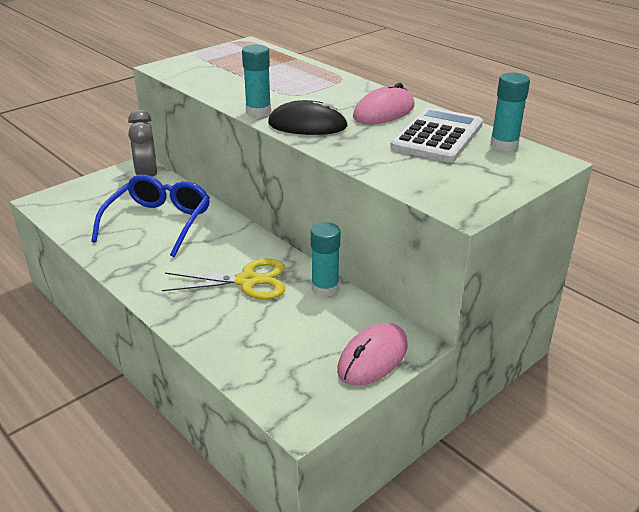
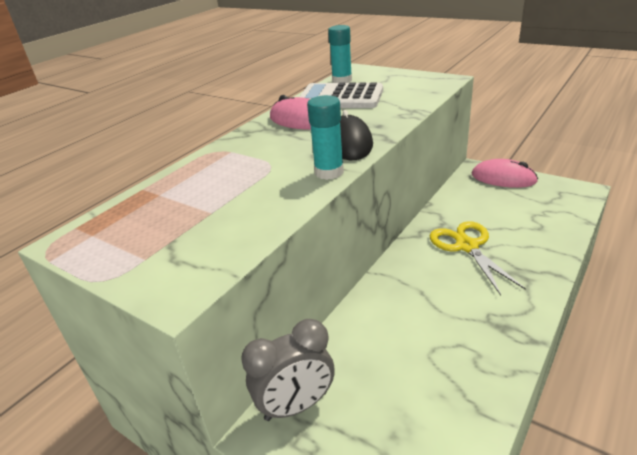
camera: 100 degrees left, 0 degrees up
(158, 222) = (409, 342): blue glasses -> none
(325, 288) = (446, 208): turquoise glue stick -> none

